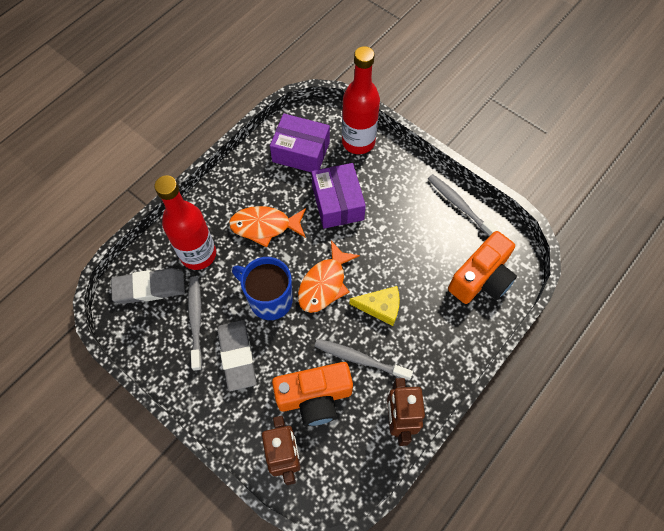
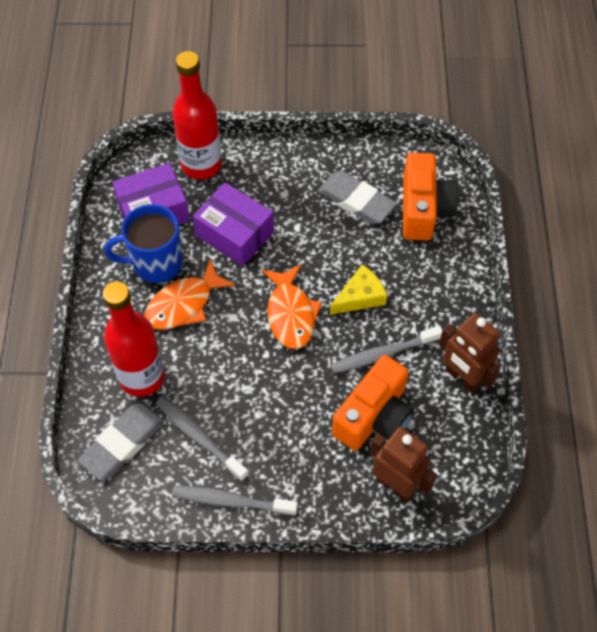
camera: 40 degrees left, 5 degrees down
(237, 356) = (270, 437): grey eraser -> grey eraser (356, 201)
(269, 299) = (252, 365): blue mug -> blue mug (155, 263)
(459, 205) = (348, 159): grey toothbrush -> grey toothbrush (232, 501)

